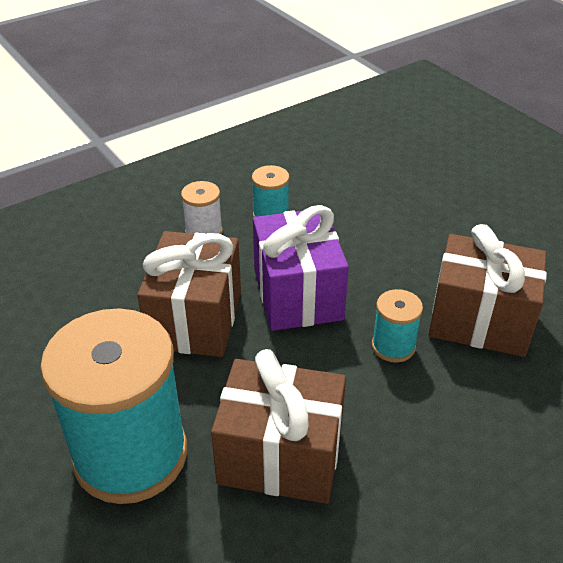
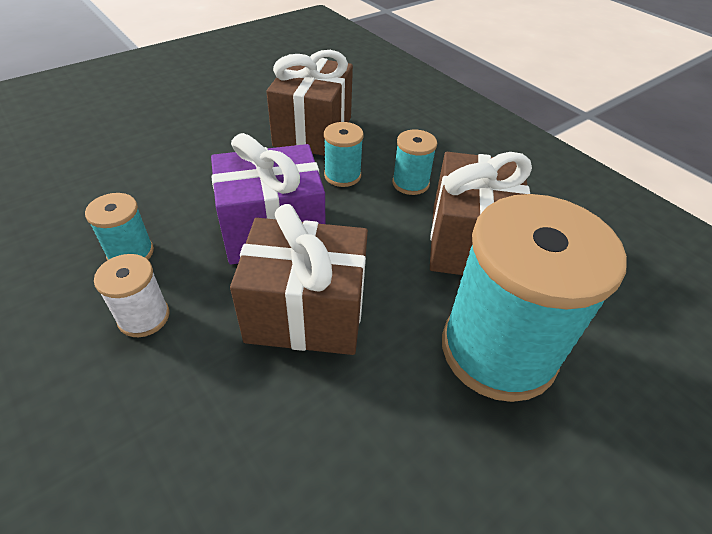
camera: 95 degrees left, 5 degrees up
(387, 410) = (410, 183): none -> turquoise spool

